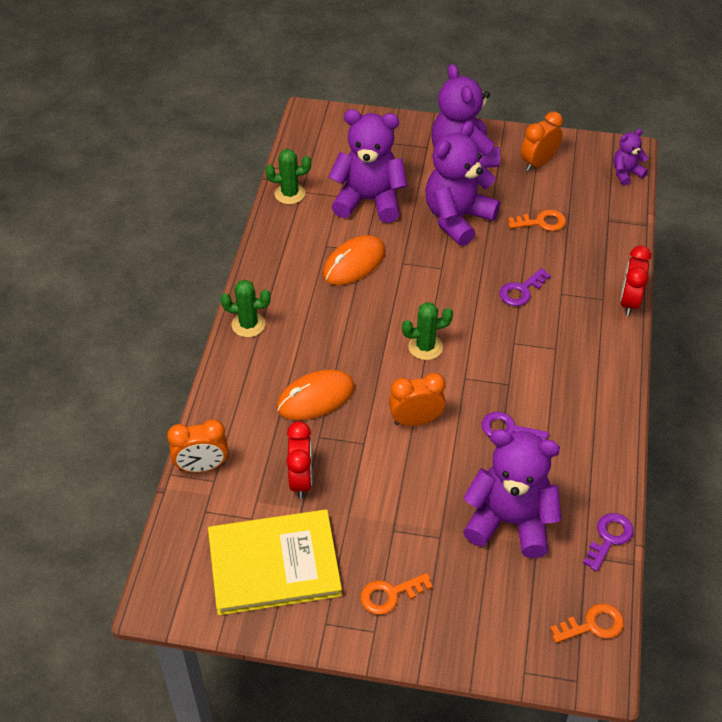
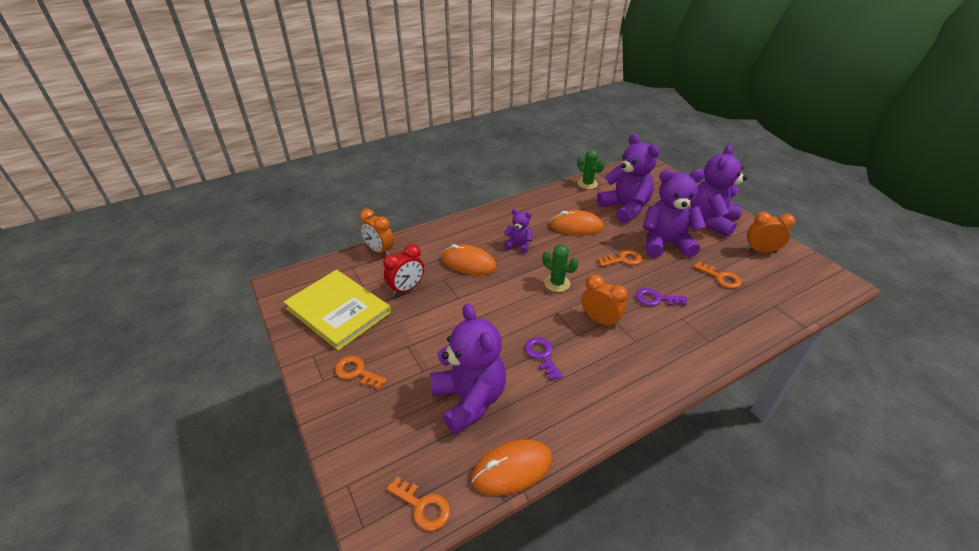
camera: 50 degrees right, 10 degrees down
(248, 324) = (487, 216): green cactus -> none
(416, 420) = (499, 309): orange clock -> orange clock (600, 320)
(445, 269) = (623, 259): none -> orange key
(609, 538) = (512, 469): purple key -> orange mouse
(626, 173) = (825, 292): purple teddy bear -> purple teddy bear (518, 245)
(629, 302) = (728, 356): red clock -> none

